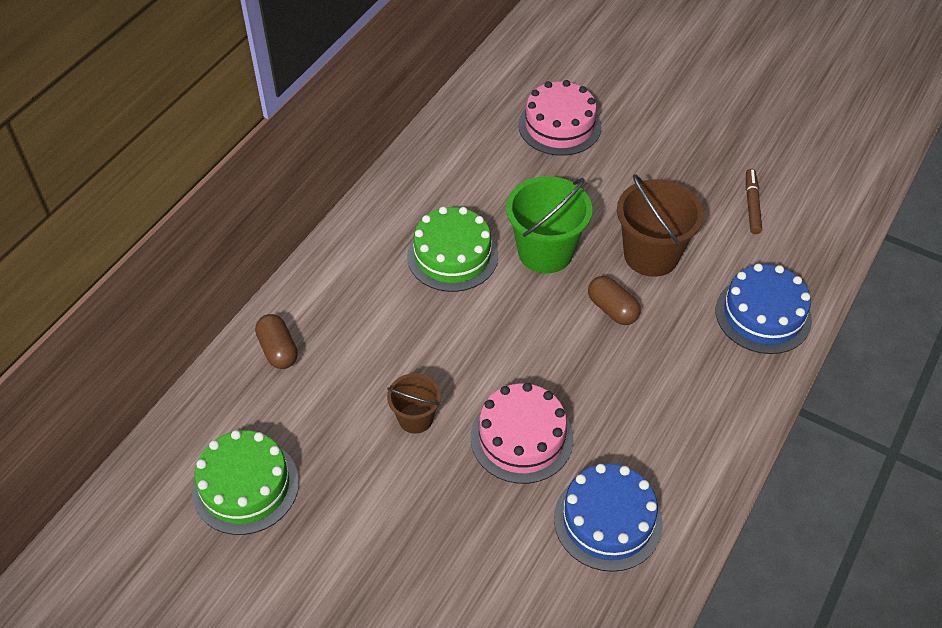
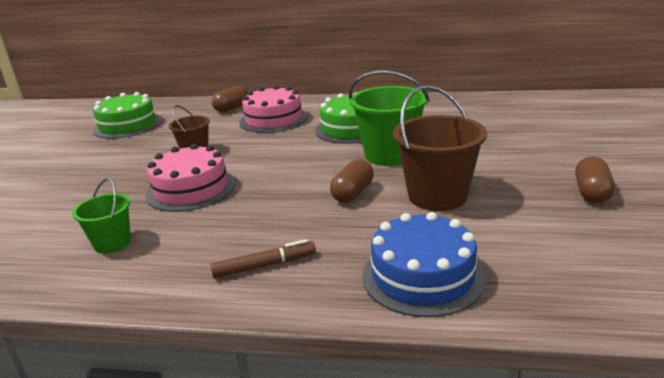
camera: 70 degrees right, 25 degrees down
(559, 126) = (536, 129): pink cake -> pink cake (273, 119)
(607, 520) = (112, 243): blue cake -> green bucket
(699, 165) = (592, 193): none -> brown capsule
(752, 205) = (581, 234): brown marker -> brown marker (264, 265)

